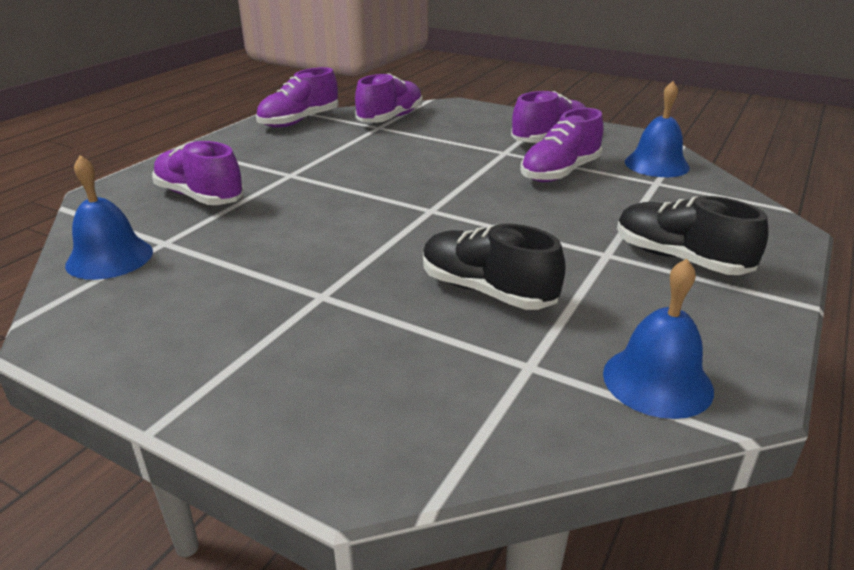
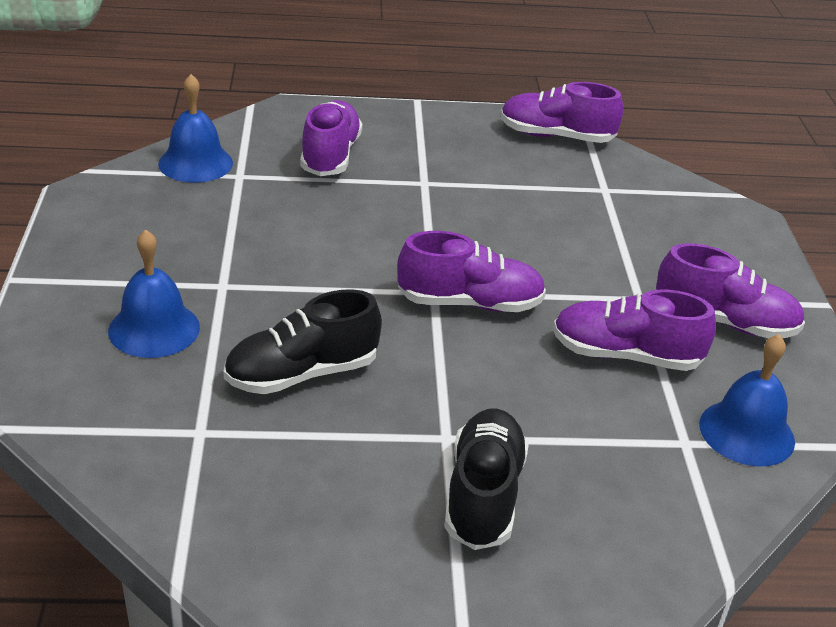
camera: 55 degrees right, 5 degrees up
(390, 118) = (639, 188): purple shoe -> purple shoe (470, 303)
(487, 291) = (302, 374): black shoe -> black shoe turned 120 degrees counterclockwise
(657, 381) = (227, 516): blue bell -> blue bell (154, 329)

